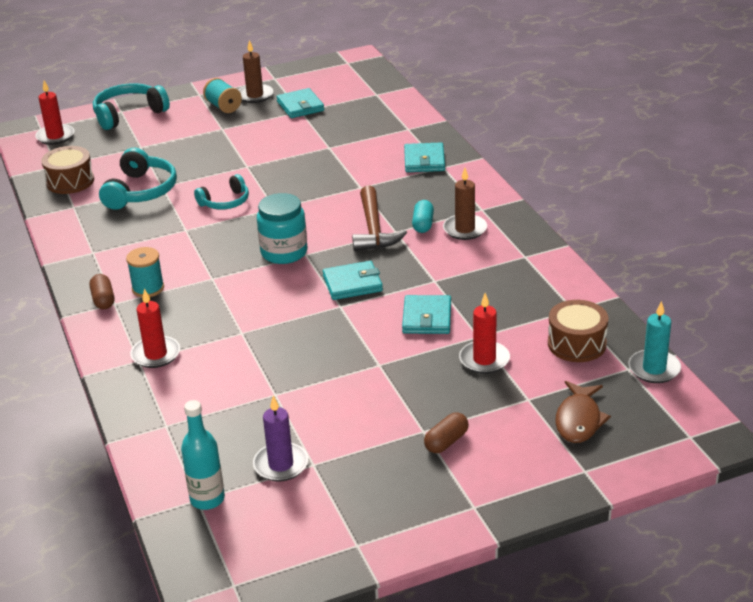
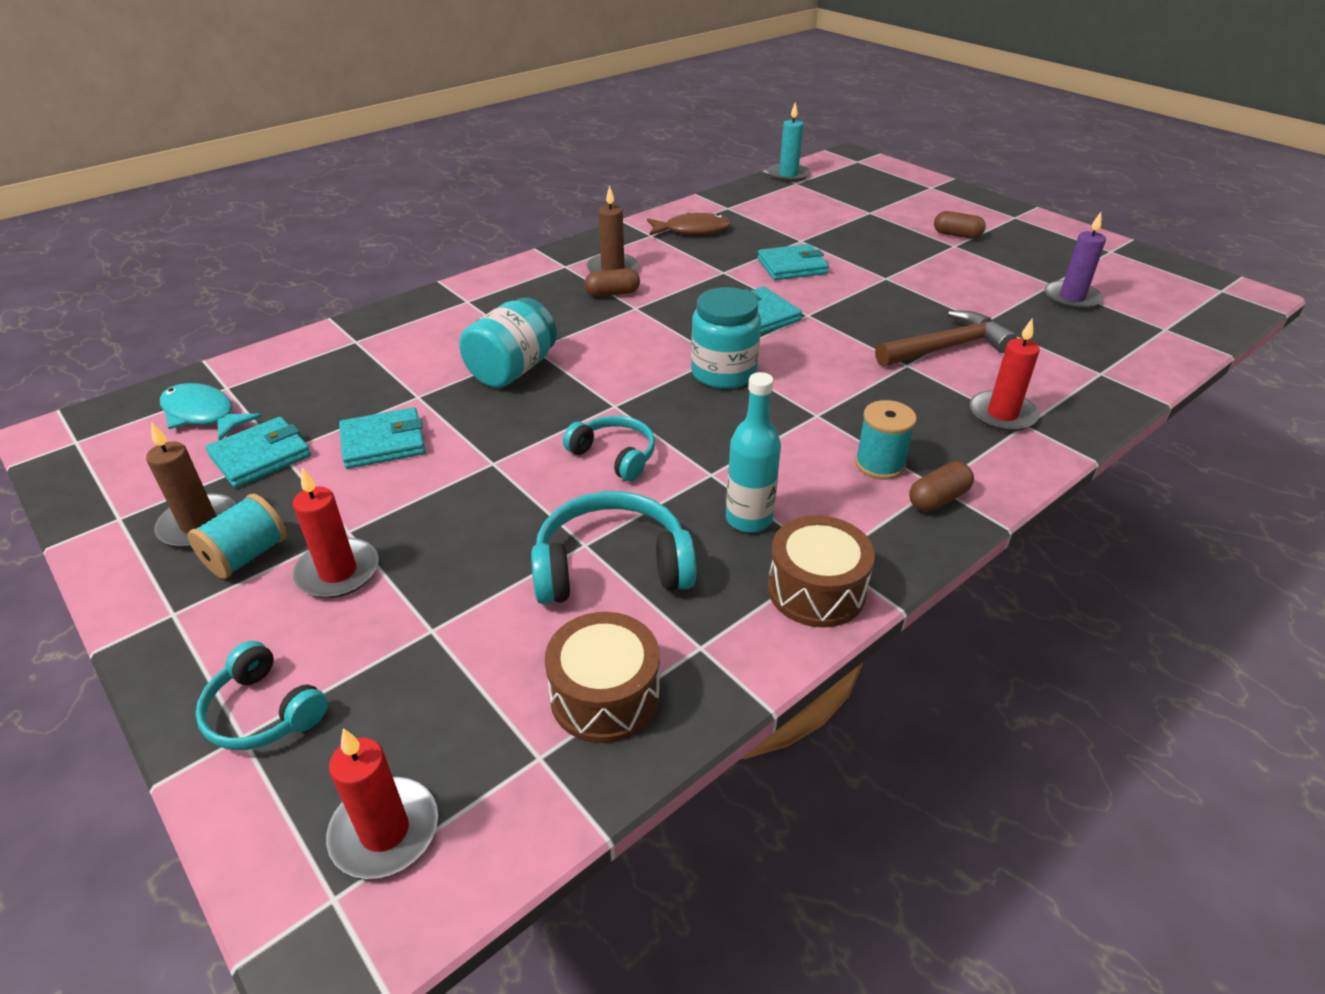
camera: 110 degrees left, 5 degrees up
(129, 114) = (263, 712): turquoise headphones -> turquoise headphones, size x0.64
(207, 499) = (1158, 323): turquoise bottle -> turquoise bottle (749, 519)
(338, 178) = (512, 370): none -> turquoise jar
(351, 90) = (203, 414): none -> turquoise fish
(373, 229) = (638, 321): brown hammer -> brown hammer (947, 347)
(423, 224) = (612, 294): turquoise capsule -> brown capsule
(424, 161) = (452, 315): turquoise wallet -> turquoise wallet (383, 442)
(484, 360) = (834, 234): red candle -> red candle (338, 572)
(576, 344) = (778, 202): brown drum -> brown drum (816, 590)
(579, 420) = (877, 193): brown fish -> brown fish (692, 230)

